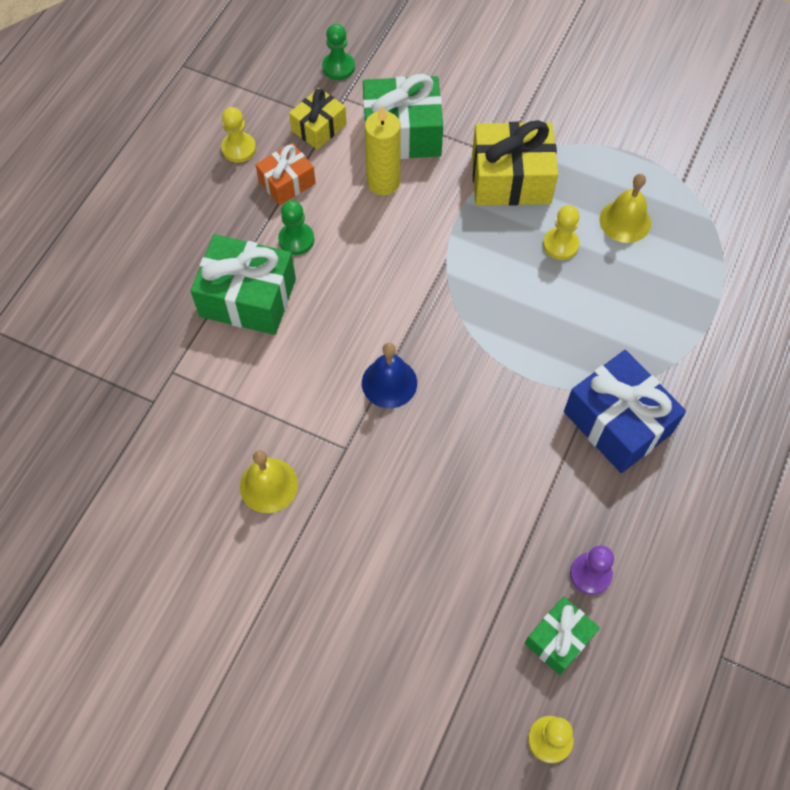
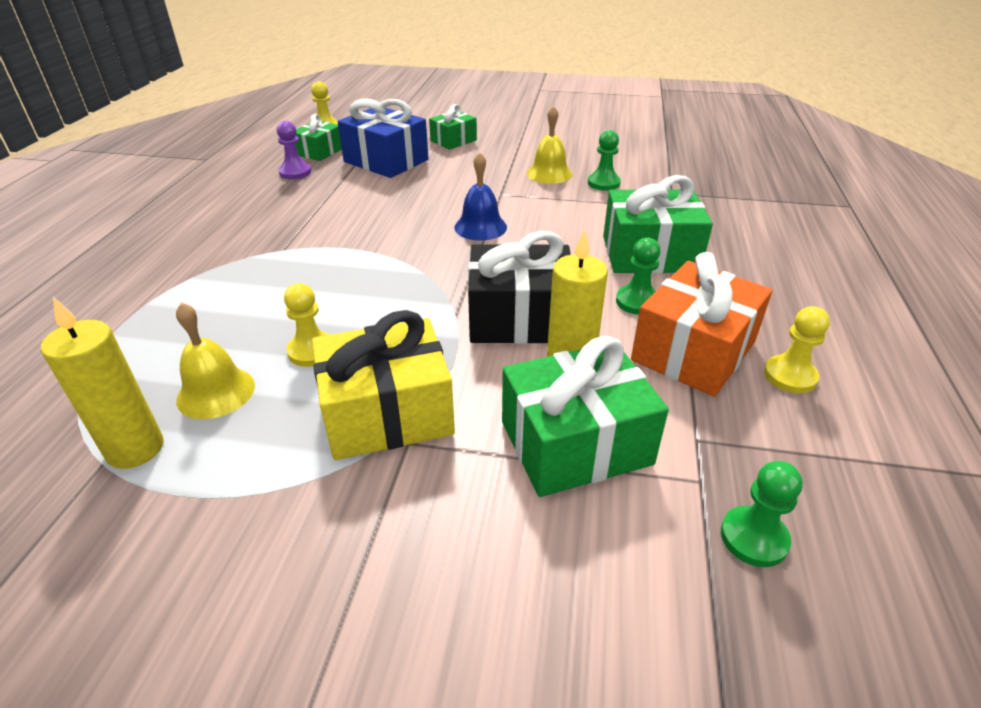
camera: 165 degrees right, 25 degrees down
(216, 443) = (603, 183): none -> green pawn
(287, 182) = (693, 351): orange gift -> orange gift, size x1.71
(319, 127) = (706, 425): yellow gift -> none
(360, 628) = (453, 140): none -> green gift
(397, 243) = (519, 318): none -> black gift
(617, 422) = (261, 235): blue gift -> blue gift (386, 161)
(666, 187) = (135, 449): none -> yellow candle

